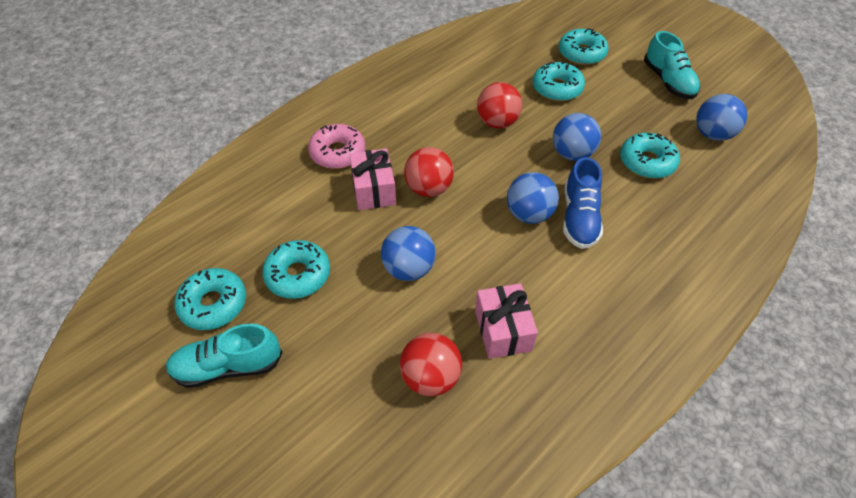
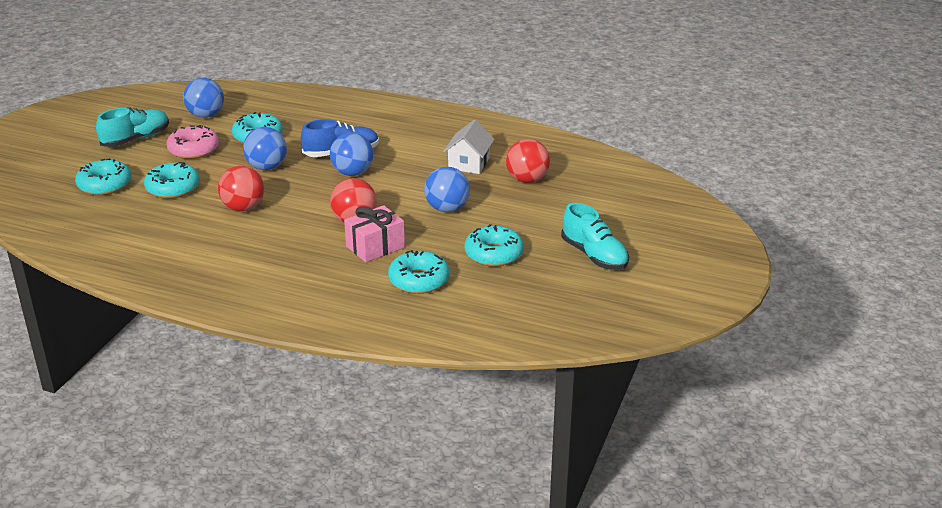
camera: 115 degrees left, 20 degrees down
(213, 304) = (553, 282): turquoise donut -> turquoise donut (419, 280)
(338, 153) = (340, 280): pink donut -> pink donut (193, 149)
(502, 330) = (469, 163): pink gift -> white house

